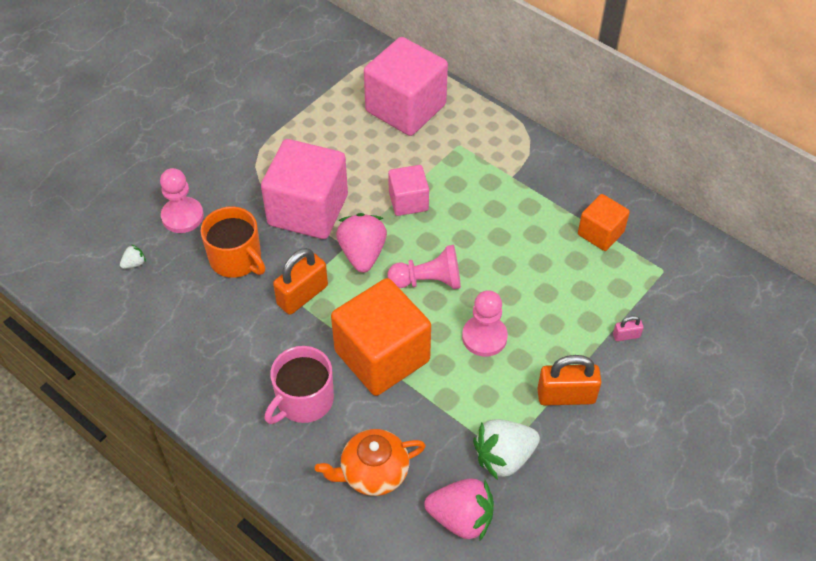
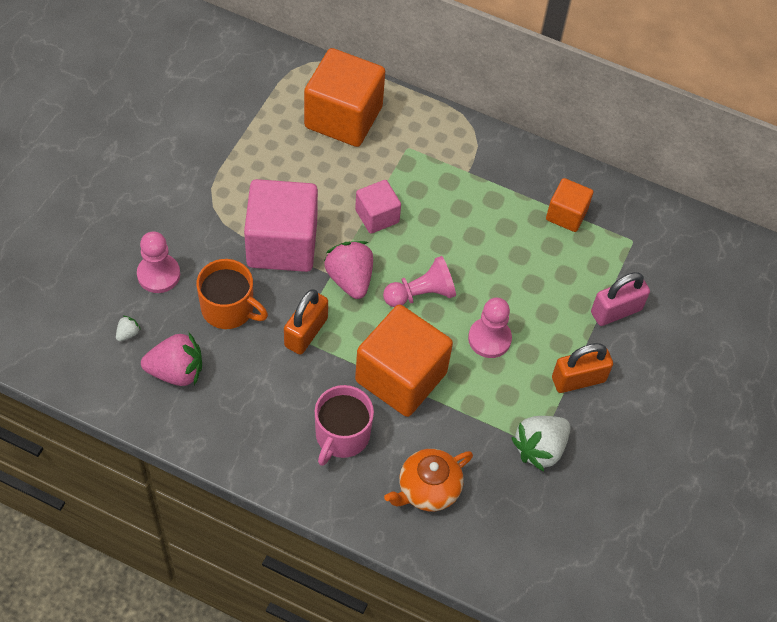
camera: 20 degrees left, 5 degrees up
(405, 108) = (343, 117): pink cube -> orange cube
(461, 518) = (518, 513): pink strawberry -> pink strawberry (176, 371)
(626, 335) = (616, 311): pink padlock -> pink padlock, size x2.07

